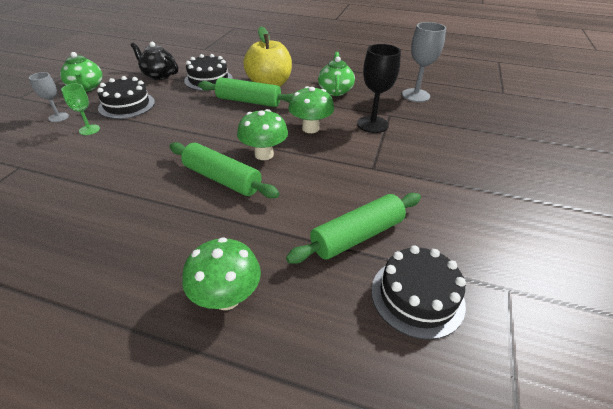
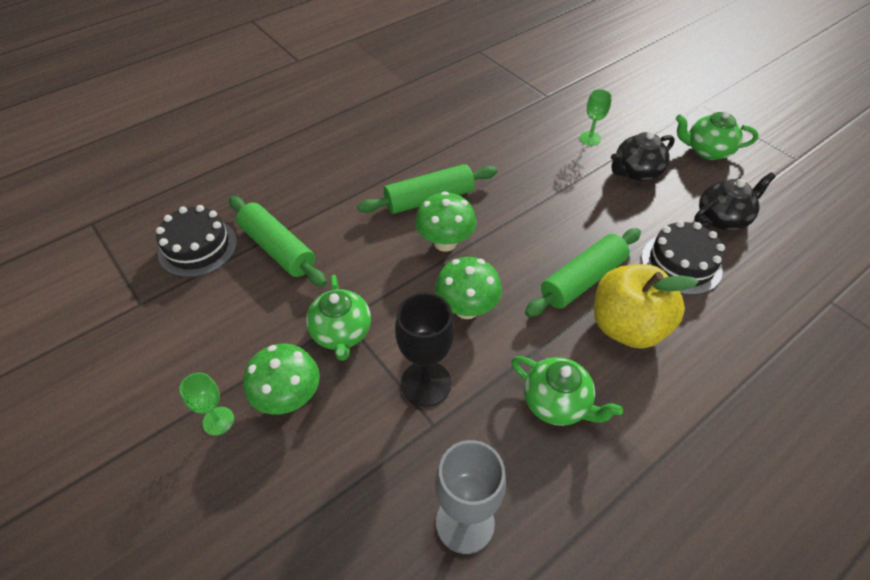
camera: 125 degrees right, 10 degrees up
(58, 117) = (633, 123): grey goblet -> none
(127, 105) = (636, 172): black cake -> black teapot
(226, 297) = (301, 160): green mushroom -> green mushroom (289, 398)
(357, 236) = (277, 249): green rolling pin -> green rolling pin turned 45 degrees counterclockwise
(383, 164) = (341, 333): none -> green teapot
(493, 180) = (218, 421): none -> green goblet

